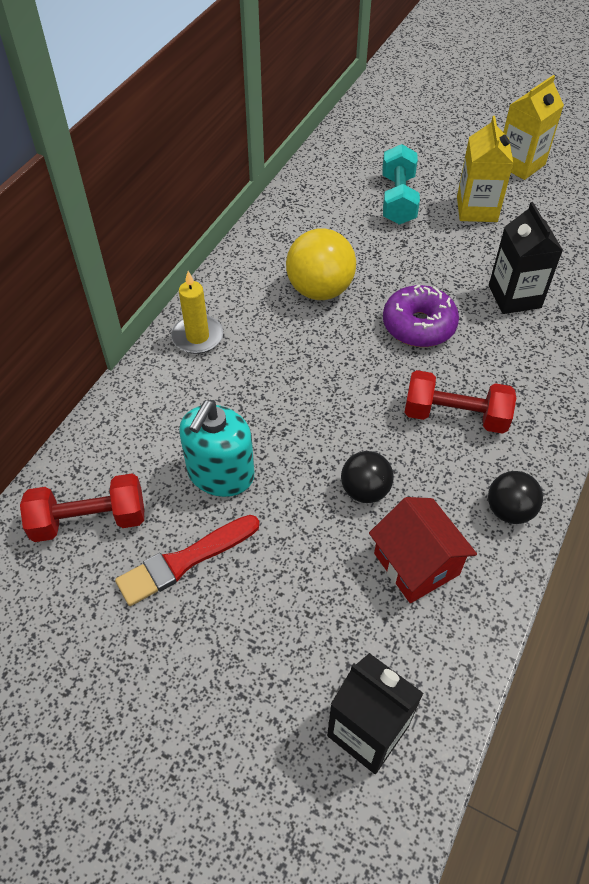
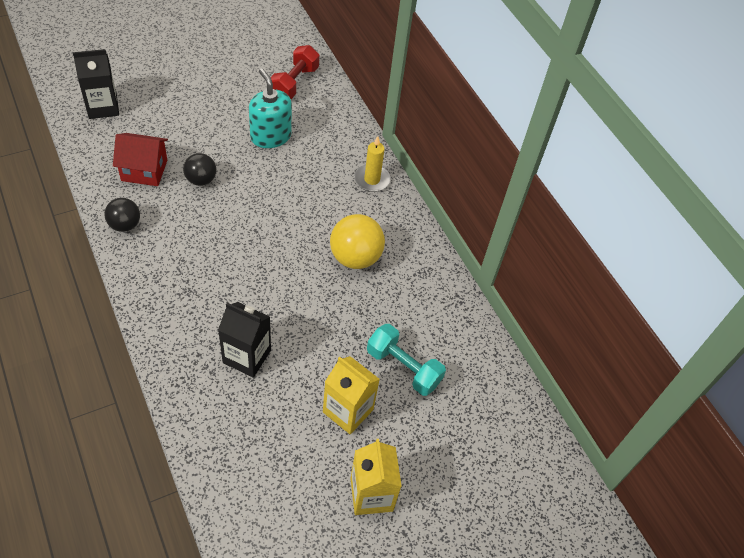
camera: 120 degrees right, 0 degrees up
(184, 561) = (238, 100): red brush -> none
(418, 325) = (277, 284): purple donut -> none
(455, 416) = (199, 249): red dumbbell -> none

